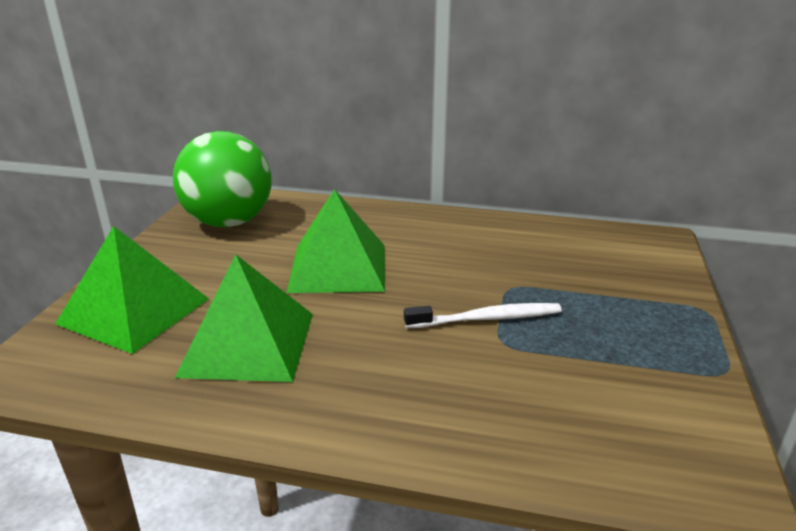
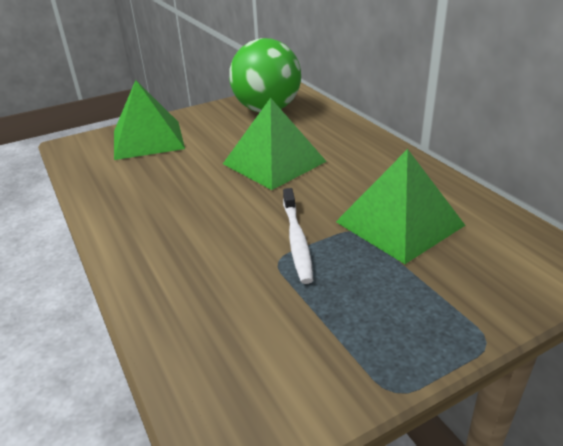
camera: 50 degrees right, 5 degrees up
(248, 344) = (159, 181): green pyramid -> green pyramid (399, 223)
(486, 319) = (296, 240): white toothbrush -> white toothbrush turned 45 degrees clockwise

